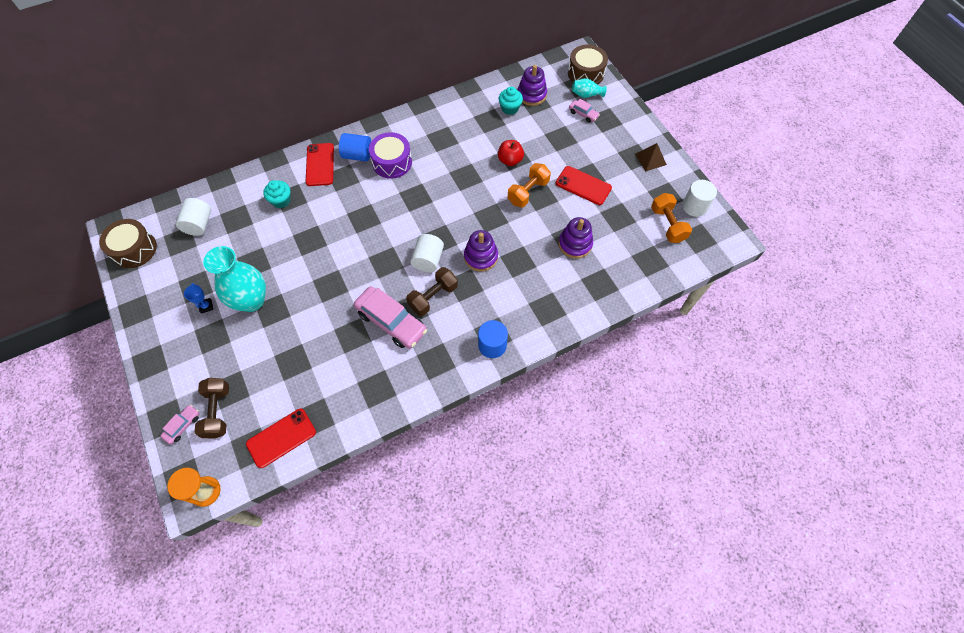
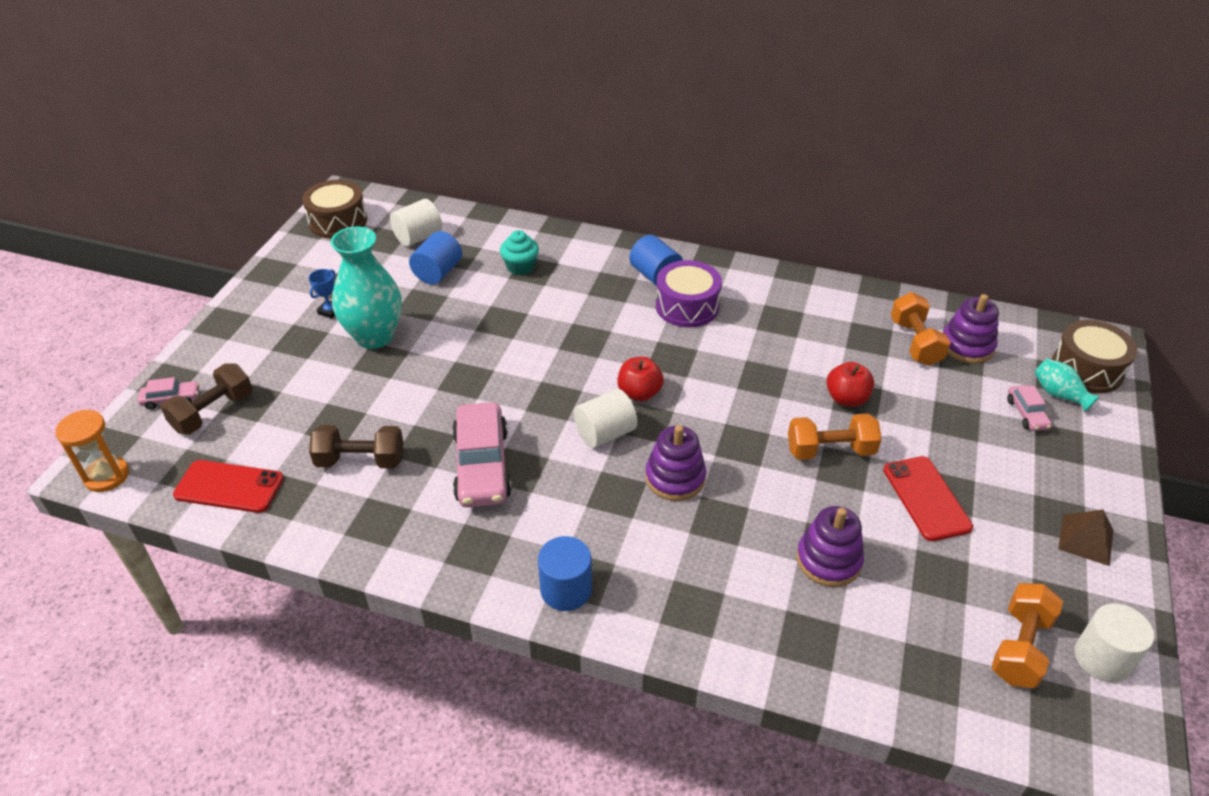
camera: 45 degrees right, 20 degrees down
(239, 237) = (438, 272): none -> blue cylinder
(320, 164) = (602, 259): red phone -> none
(421, 227) = (639, 393): none -> red apple
(433, 297) = (561, 477): brown dumbbell -> brown dumbbell (360, 461)
(510, 108) = (915, 342): turquoise cupcake -> orange dumbbell

